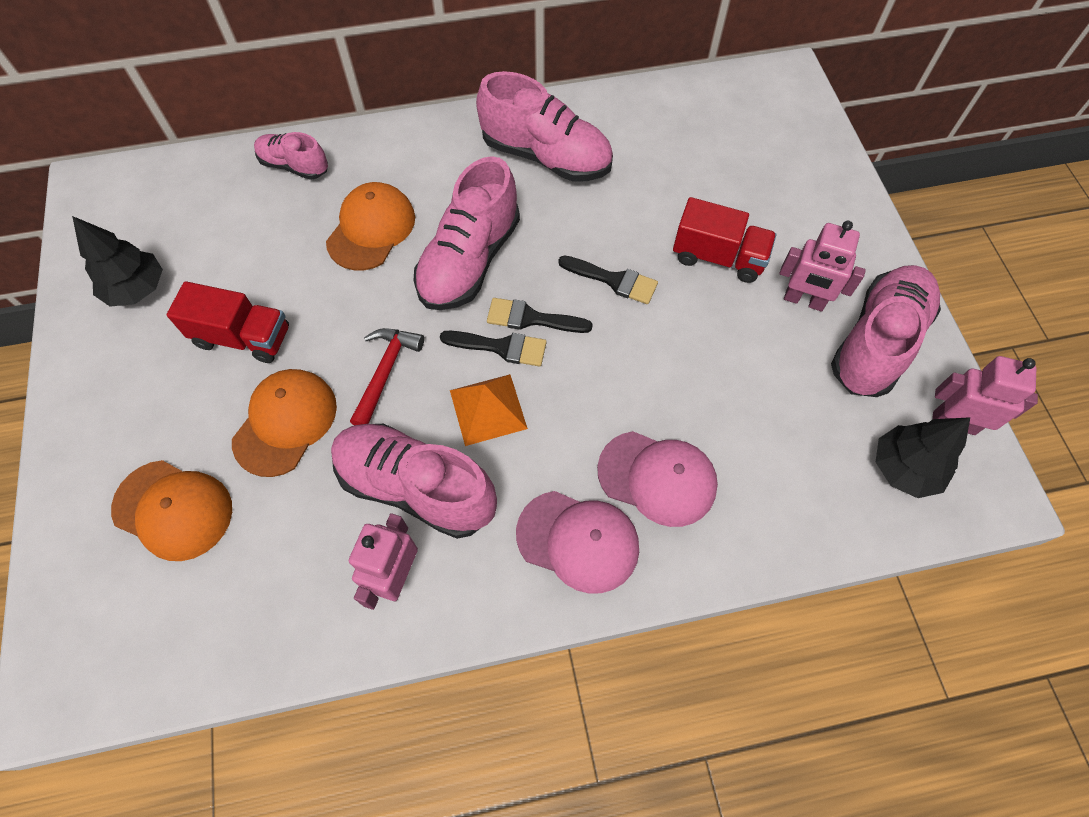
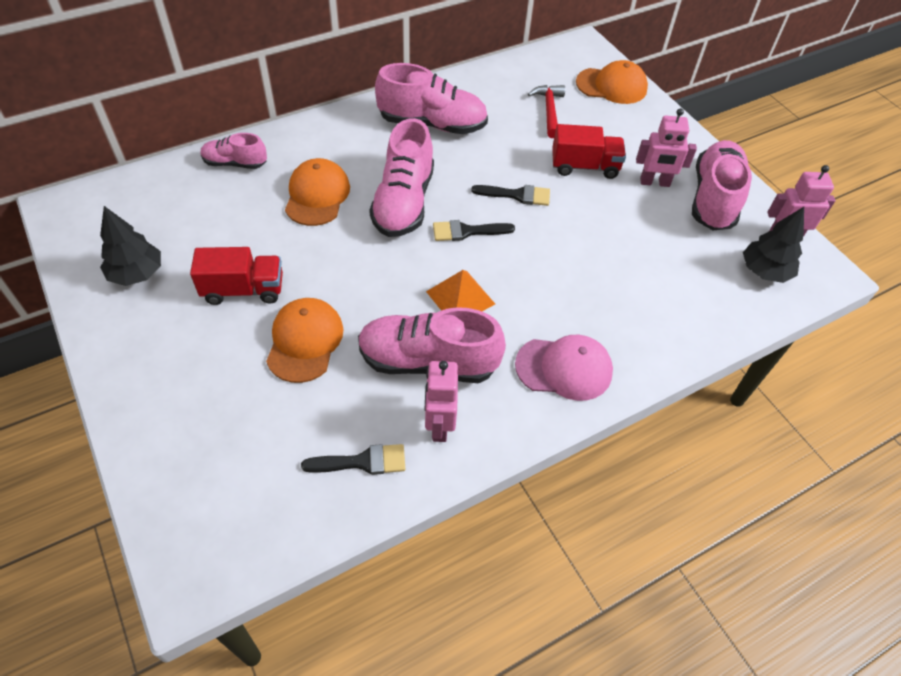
camera: 20 degrees left, 10 degrees down
(173, 510) = (237, 423): orange cap -> orange cap (611, 86)
(385, 372) = (370, 290): red hammer -> red hammer (549, 110)
(501, 347) = (452, 255): black brush -> black brush (362, 462)
(657, 478) = (603, 315): pink cap -> none

